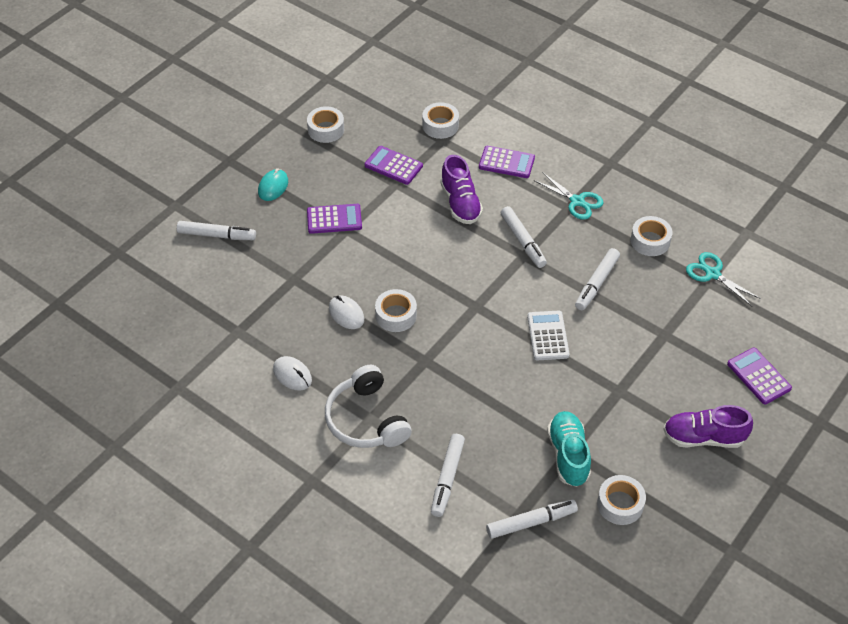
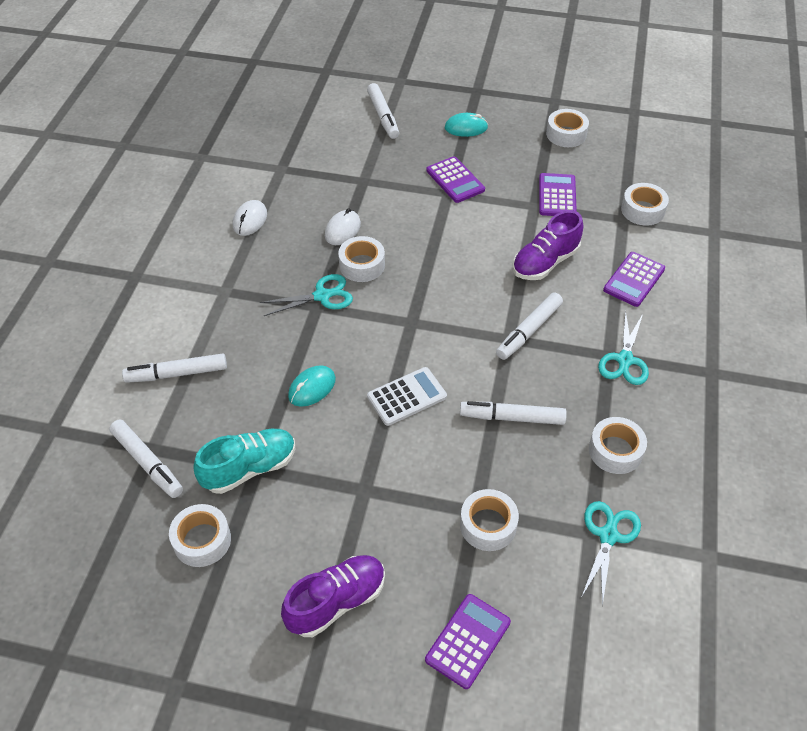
camera: 65 degrees right, 0 degrees up
(366, 419) = (222, 288): white headphones -> none
(415, 353) = (322, 296): none -> turquoise scissors
(506, 162) = (634, 279): purple calculator -> purple calculator turned 45 degrees clockwise
(509, 391) = (312, 388): none -> turquoise mouse
(678, 332) = (488, 525): none -> white tape
(703, 437) = (336, 602): purple shoe -> purple shoe turned 75 degrees clockwise

